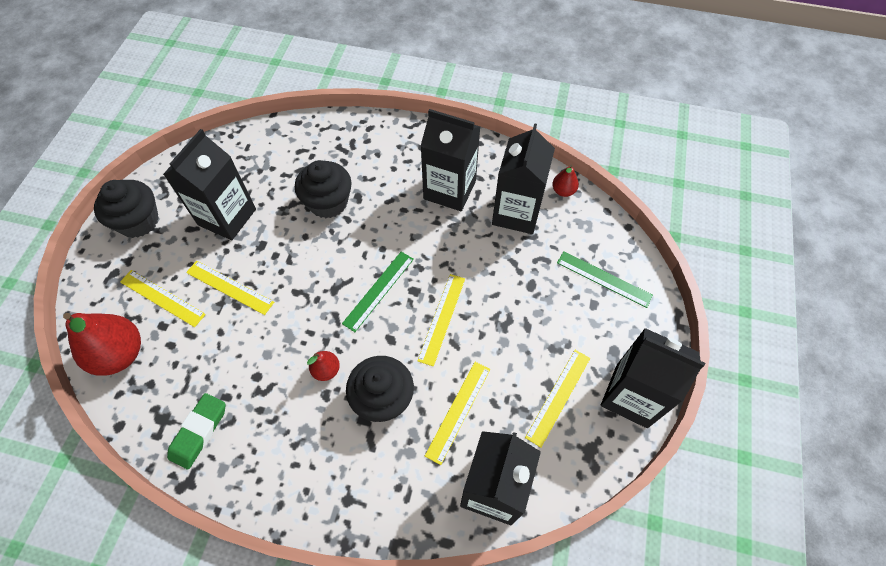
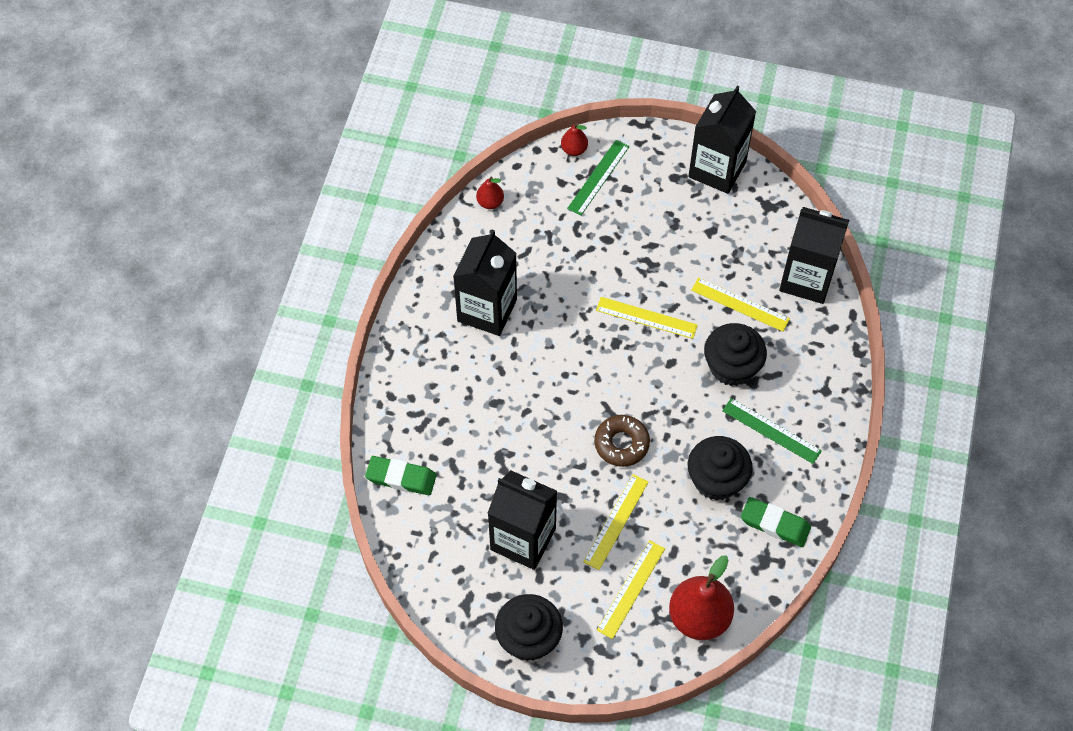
camera: 90 degrees left, 0 degrees up
(296, 136) = (401, 478): none -> green eraser
(306, 293) = (621, 444): none -> brown donut
(326, 370) = (706, 418): red pear -> red pear (574, 149)
(328, 202) = (503, 433): black cupcake -> black cupcake (716, 480)
(378, 290) = (616, 375): green ruler -> green ruler (771, 431)
(516, 213) = (518, 247): black carton -> none
(558, 396) = (721, 225): yellow ruler -> none

